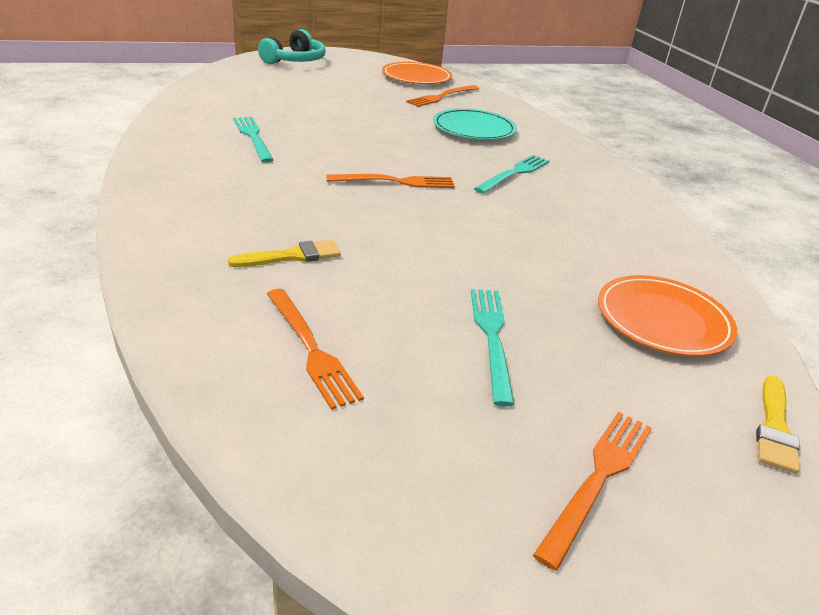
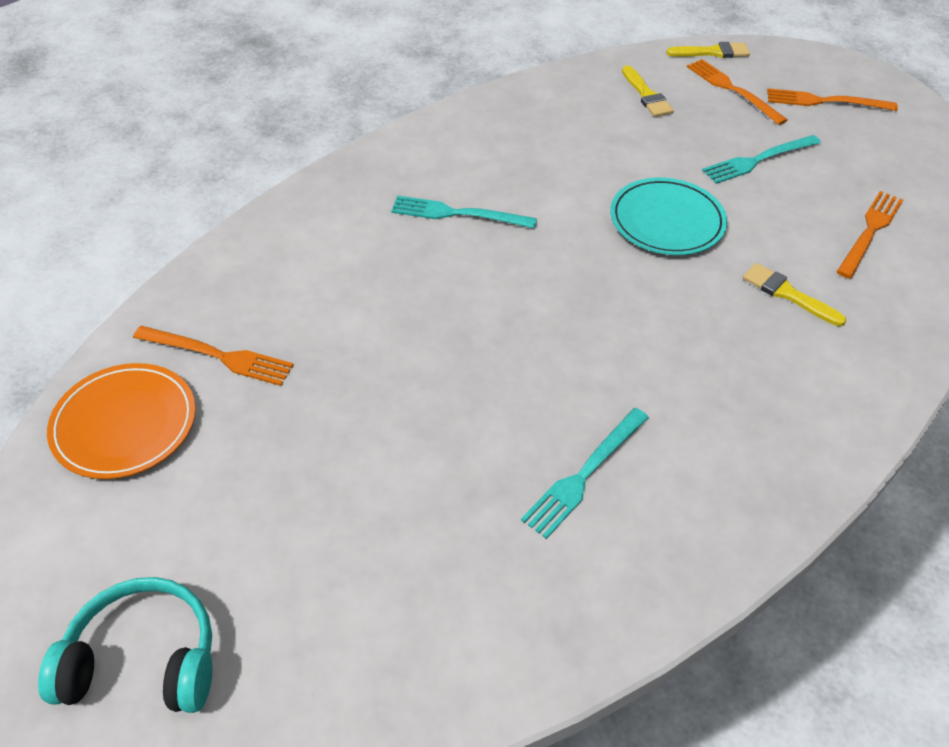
camera: 115 degrees left, 15 degrees up
(395, 182) = (574, 289): orange fork -> orange fork (733, 90)
(474, 129) = (341, 281): turquoise plate -> turquoise plate (666, 221)
(663, 320) = (646, 95): orange plate -> yellow brush

